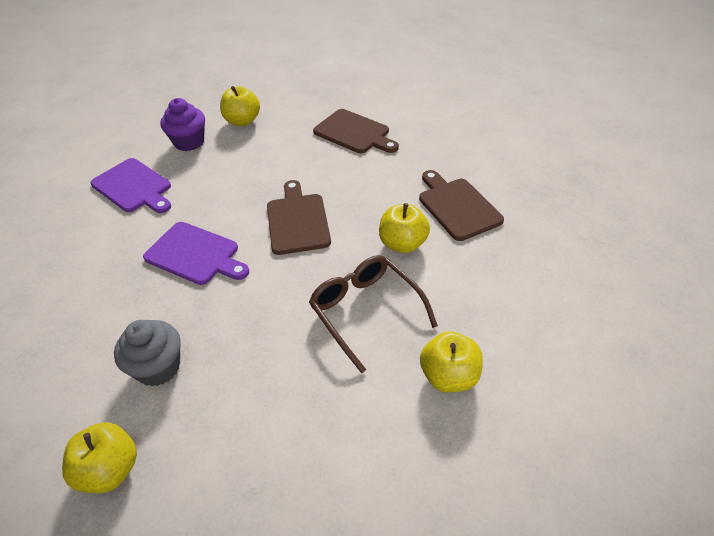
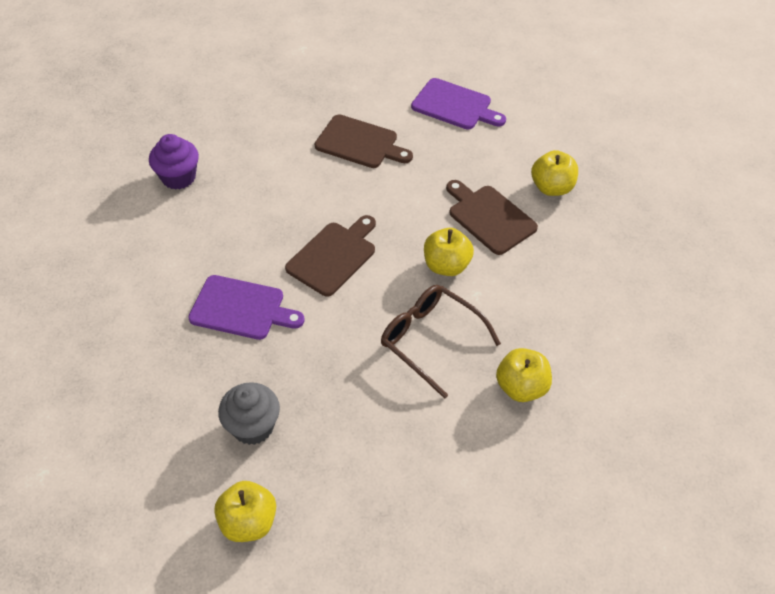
camera: 15 degrees left, 5 degrees up
(134, 187) = (140, 241): purple cutting board -> purple cutting board (455, 105)
(242, 121) = (229, 142): yellow apple -> yellow apple (552, 187)
(297, 221) = (333, 256): brown cutting board -> brown cutting board turned 60 degrees clockwise

